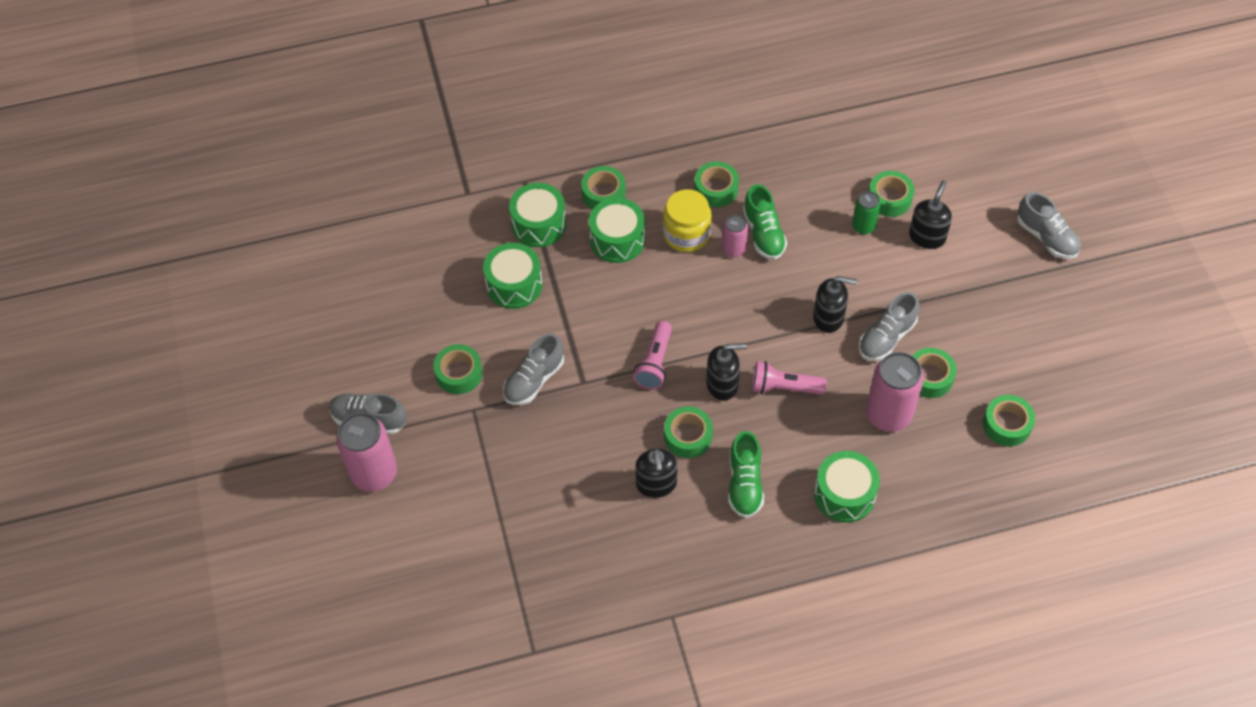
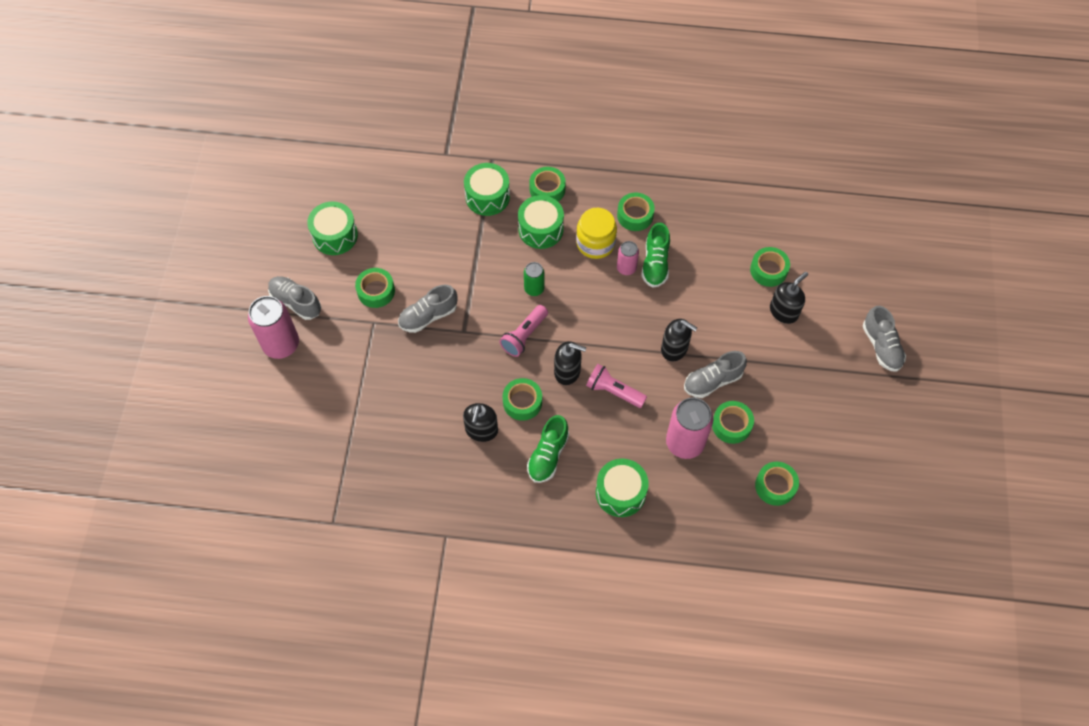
camera: 20 degrees right, 5 degrees up
(514, 285) = (447, 237): green drum -> green drum (335, 235)
(863, 226) = (737, 285): green can -> green can (534, 289)

